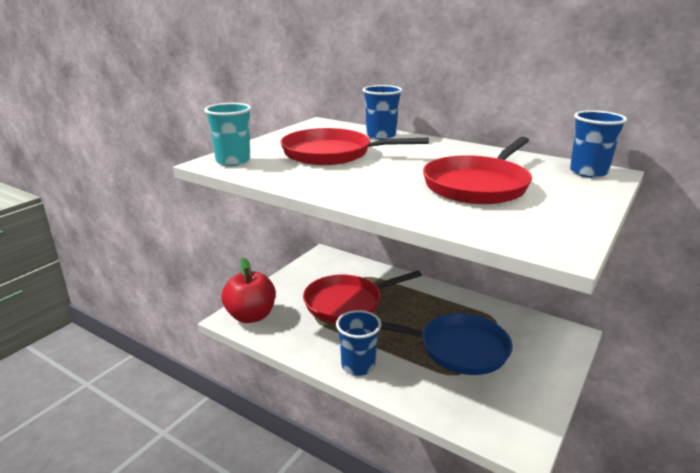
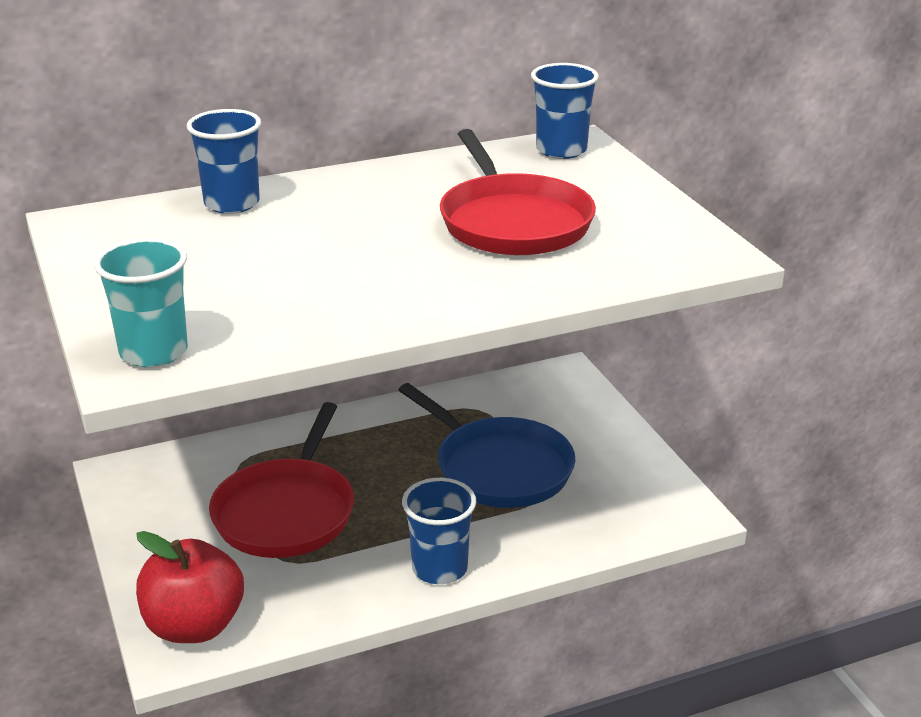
camera: 55 degrees left, 5 degrees up
(331, 154) = (250, 266): red pan -> none
(459, 349) = (499, 468): blue pan -> blue pan turned 90 degrees clockwise

